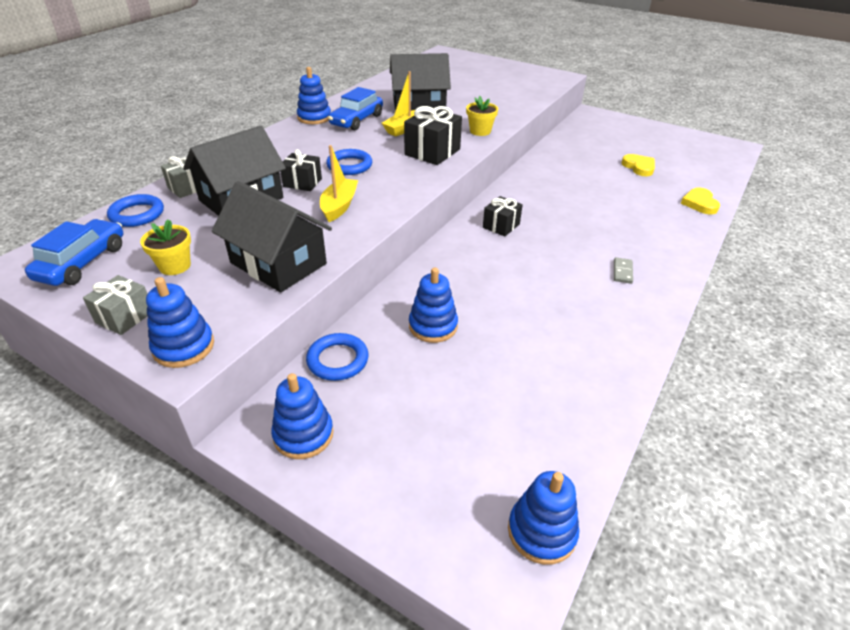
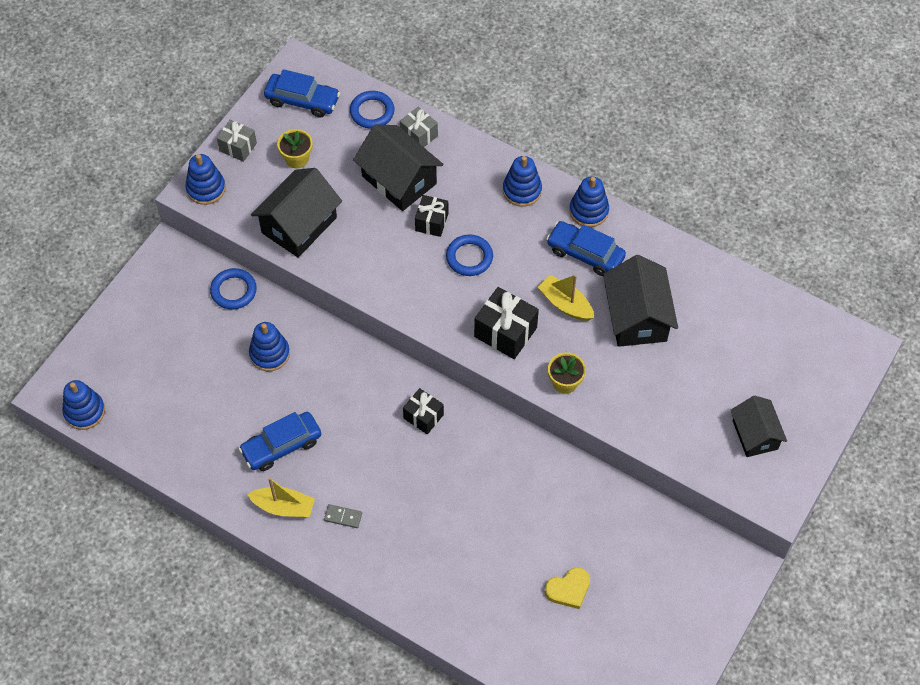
camera: 90 degrees right, 20 degrees up
(303, 434) = (166, 279): blue stacking toy -> blue stacking toy (522, 190)
(339, 206) = (388, 257): yellow boat -> yellow boat (284, 507)
(512, 78) = (755, 435): none -> black house
(553, 314) = (281, 446): none -> blue car
(699, 203) = (478, 635): yellow heart -> none

